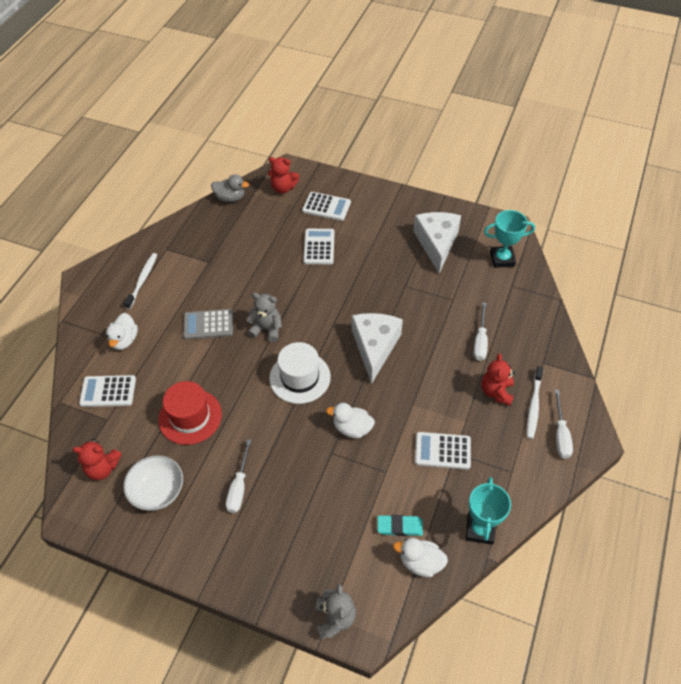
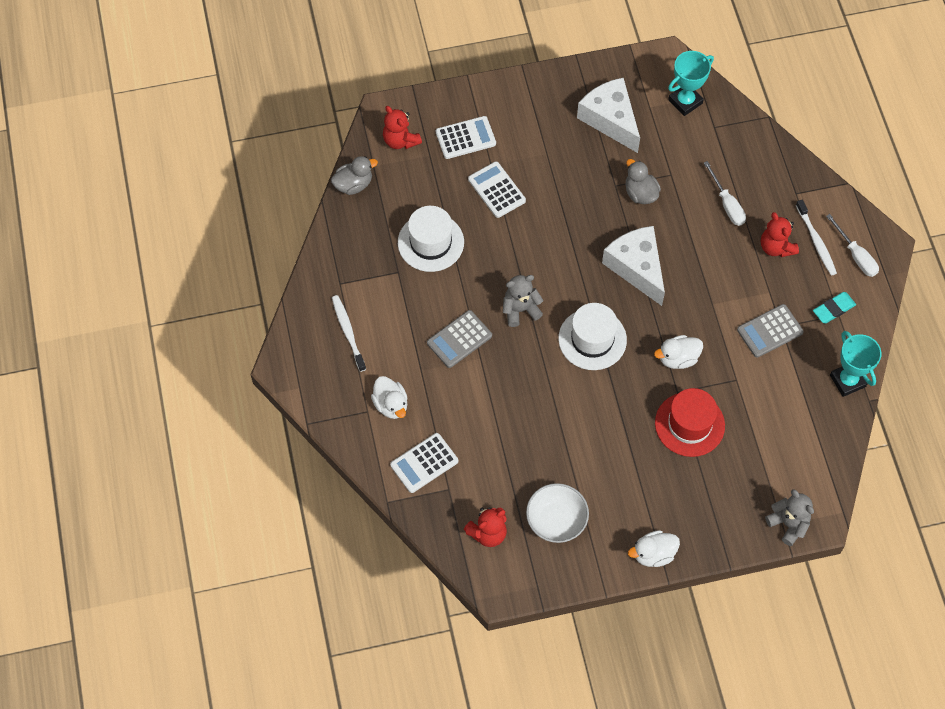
camera: 35 degrees left, 10 degrees up
(190, 417) = (524, 438): red hat -> red hat (689, 424)
(239, 487) = (623, 472): white screwdriver -> none
(246, 255) = (430, 242): none -> white hat
(283, 188) = (400, 140): red teddy bear -> red teddy bear turned 75 degrees clockwise
(399, 527) = (783, 419): turquoise eraser -> turquoise eraser (833, 309)
(419, 300) = (640, 193): none -> grey duck
(420, 562) = (821, 437): white duck -> white duck (653, 554)
(442, 451) = (769, 331): white calculator -> grey calculator

